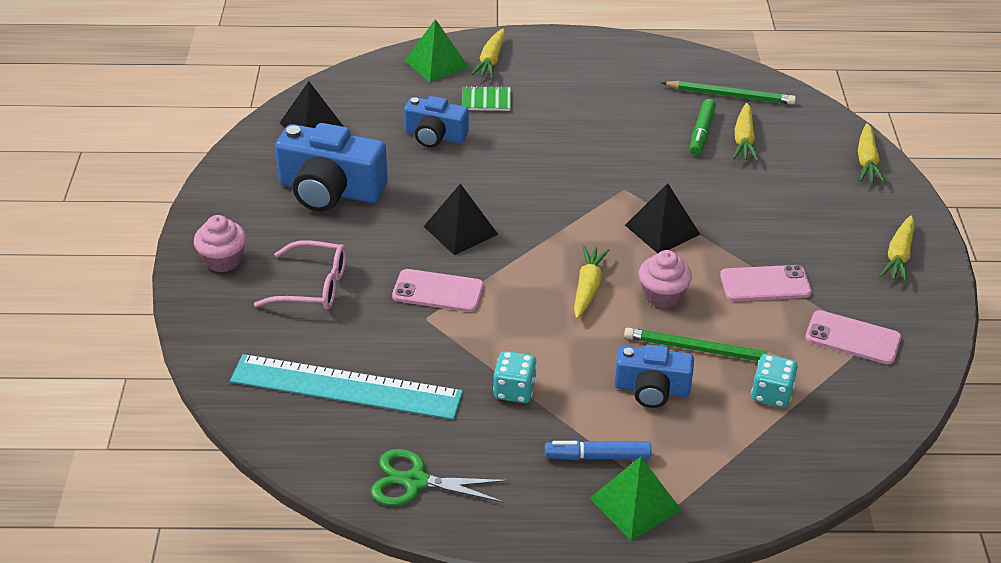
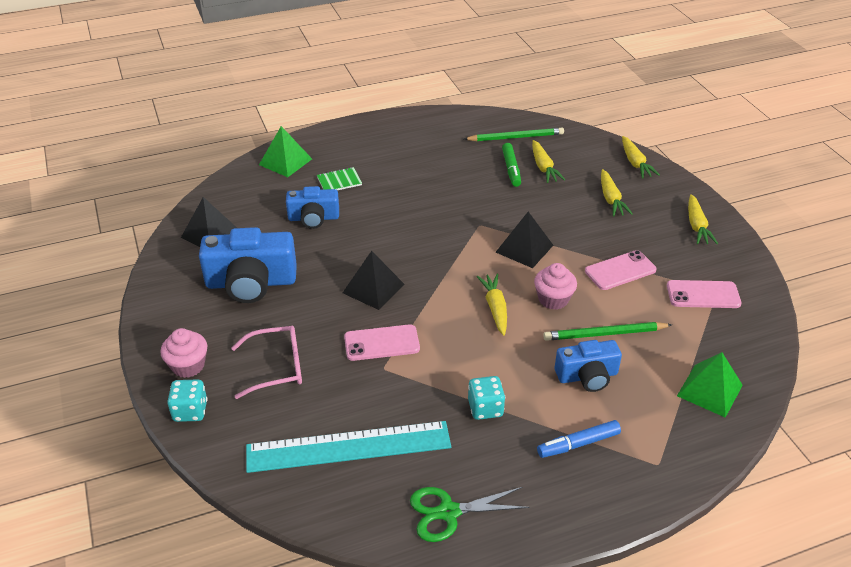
camera: 20 degrees left, 0 degrees up
(491, 60) = (327, 150): yellow carrot -> yellow carrot (611, 199)
(635, 504) = (628, 474): green pyramid -> green pyramid (709, 390)
(771, 394) = (674, 354): turquoise dice -> turquoise dice (190, 411)

